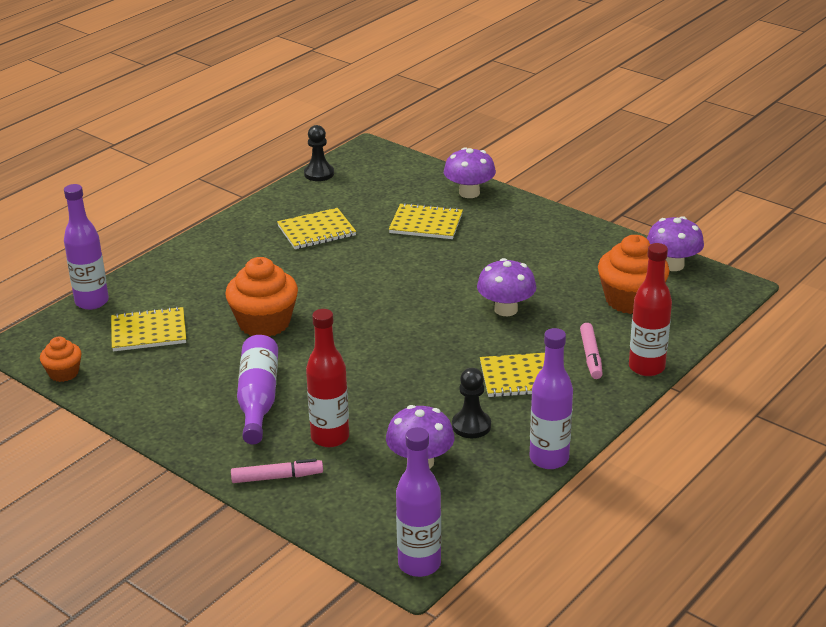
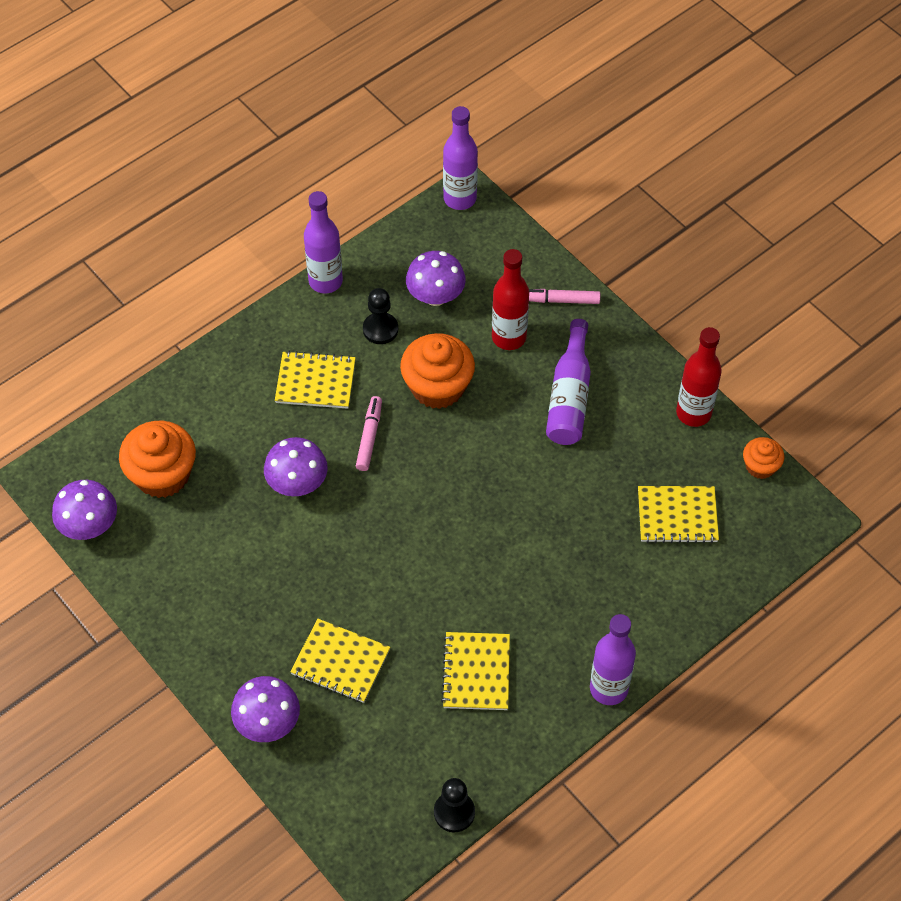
camera: 170 degrees left, 25 degrees up
(92, 302) = (742, 579): purple bottle -> purple bottle (608, 688)
(264, 323) = (554, 508): orange cupcake -> orange cupcake (437, 387)
(316, 231) = (476, 672): yellow notebook -> yellow notebook turned 75 degrees counterclockwise
(590, 356) = (239, 398): pink marker -> pink marker (369, 437)
(646, 367) = (193, 374): red bottle -> red bottle (693, 413)

